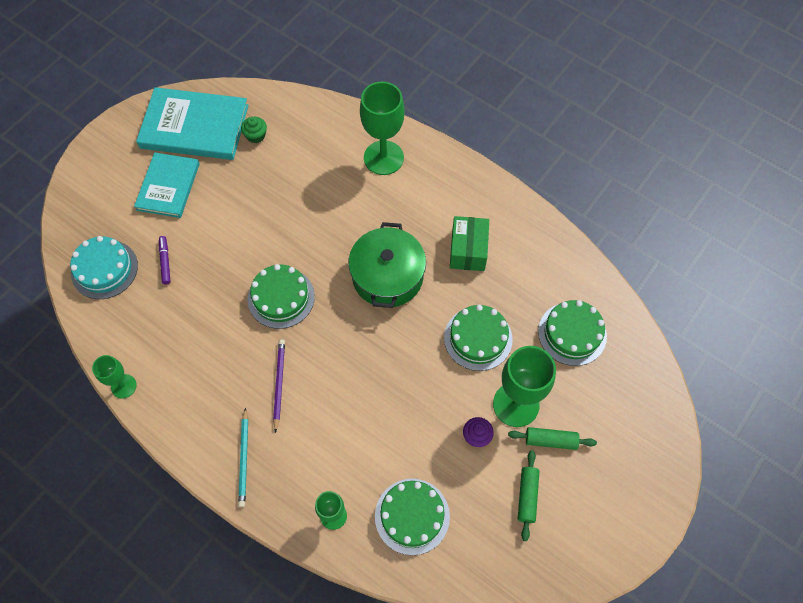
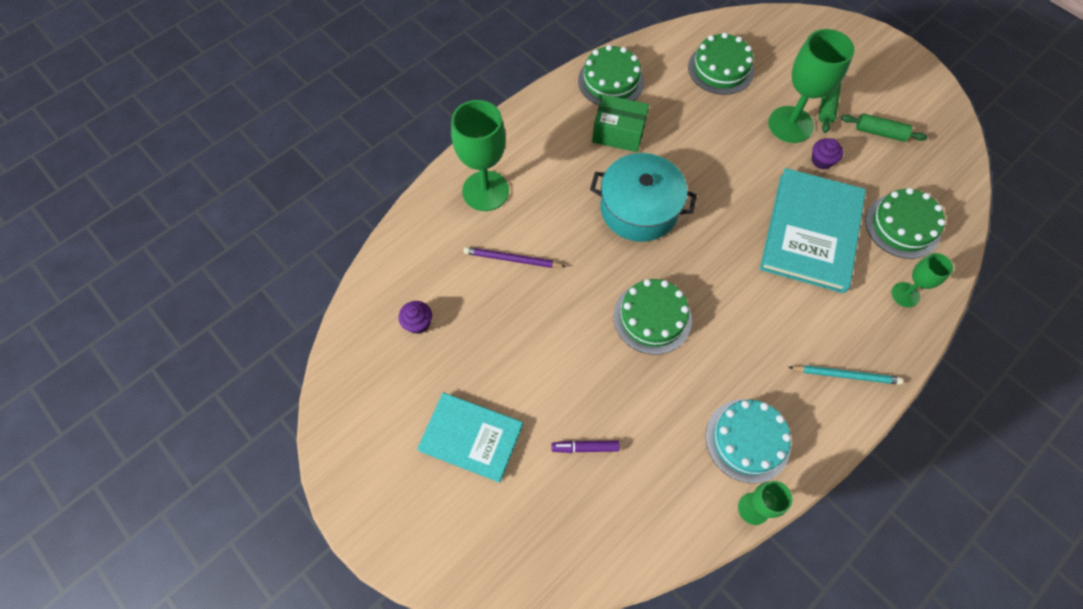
camera: 80 degrees left, 0 degrees up
(104, 269) = (584, 529): turquoise cake -> turquoise cake (747, 440)
(194, 126) = (382, 397): turquoise book -> turquoise book (811, 232)
(256, 135) = (418, 323): green cupcake -> purple cupcake
(279, 384) = (759, 331): purple pencil -> purple pencil (512, 259)
(387, 276) = (639, 209): green pot -> turquoise pot
(478, 338) = (719, 142): green cake -> green cake (611, 81)

